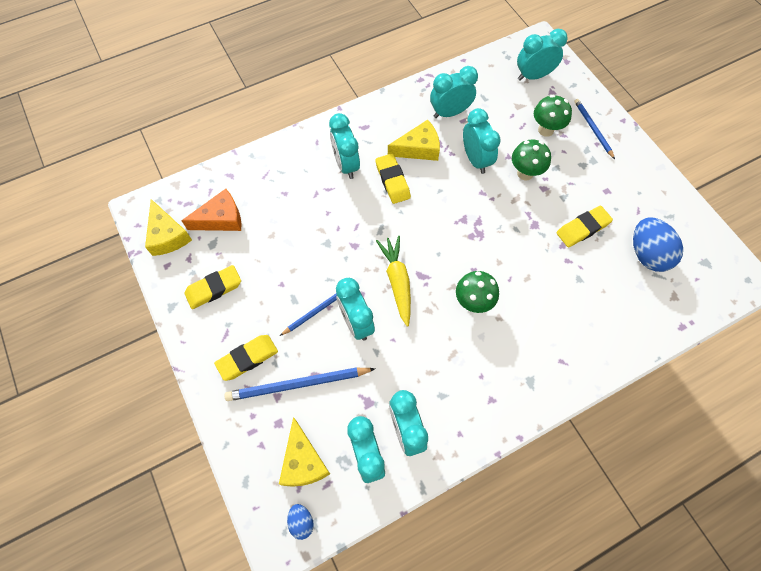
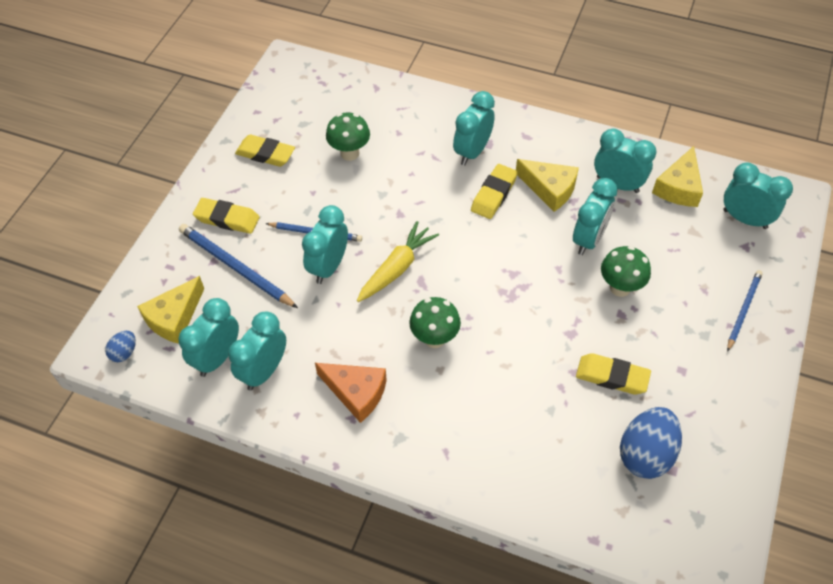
camera: 50 degrees right, 10 degrees down
(168, 235) = (282, 93): yellow cheese -> yellow cheese (679, 187)
(221, 219) = (331, 112): orange cheese -> orange cheese (356, 393)
(545, 130) = (692, 271): green mushroom -> green mushroom (350, 153)

